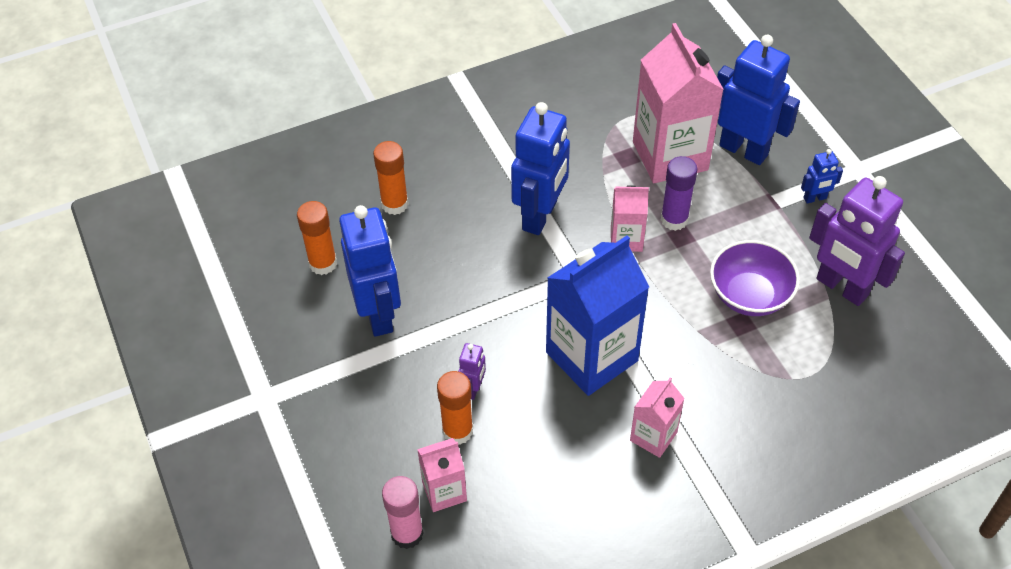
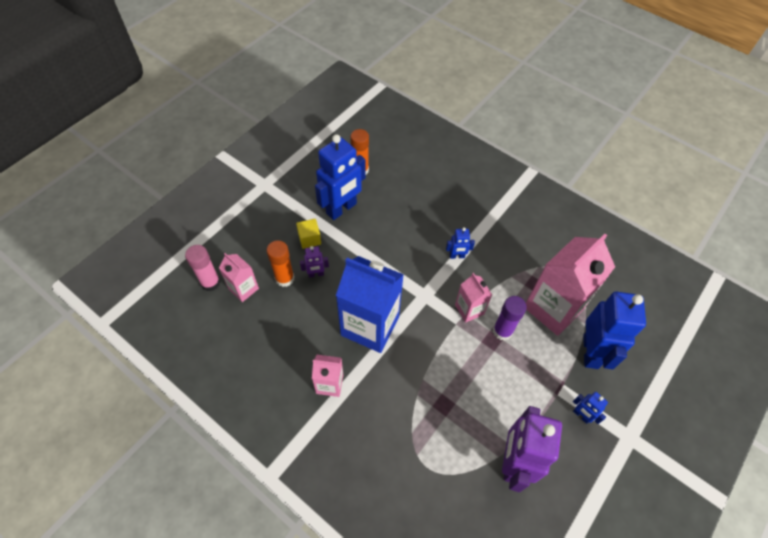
camera: 60 degrees right, 5 degrees up
(394, 204) = (419, 183): orange glue stick -> none
(407, 374) = (309, 239): none -> yellow cube
(540, 216) = (457, 256): blue robot -> blue robot, size x0.46
(749, 295) = (469, 401): purple bowl -> none

